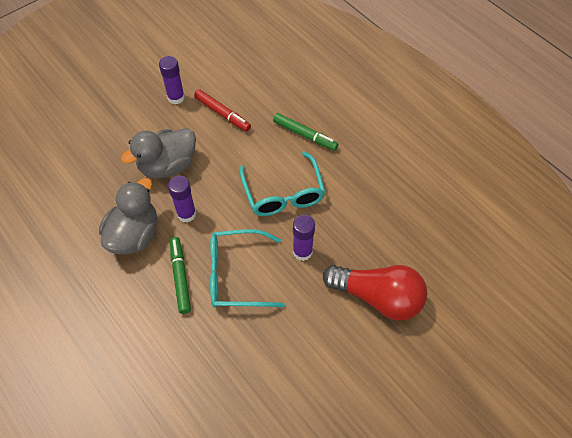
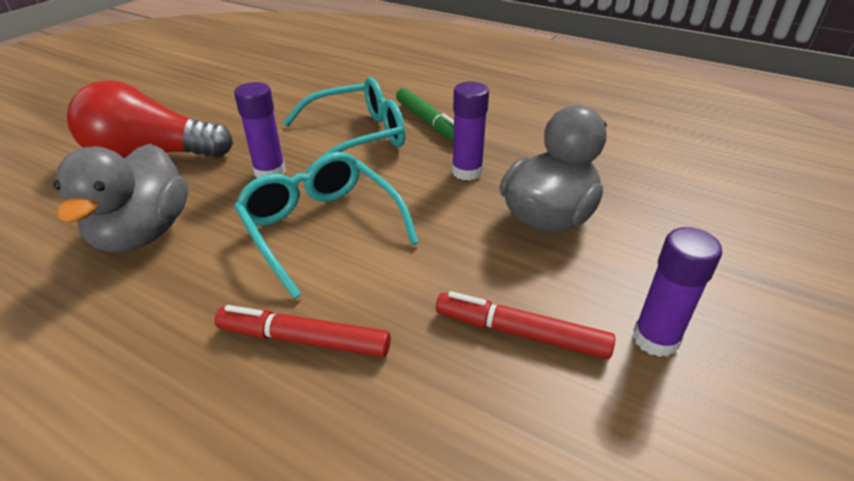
camera: 160 degrees right, 20 degrees down
(134, 235) = (519, 140): grey duck -> grey duck (143, 233)
(305, 135) = (304, 340): green marker -> red marker

